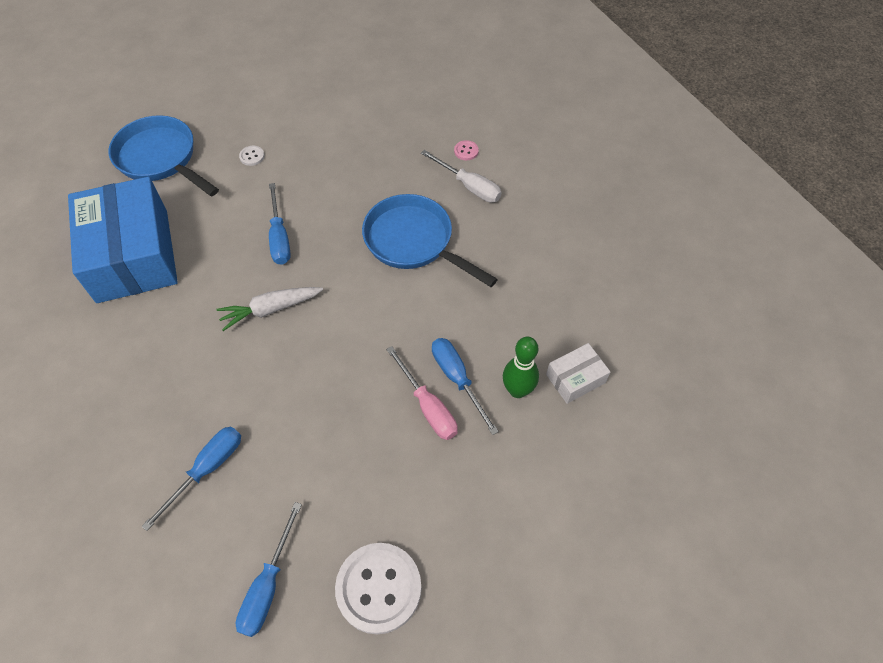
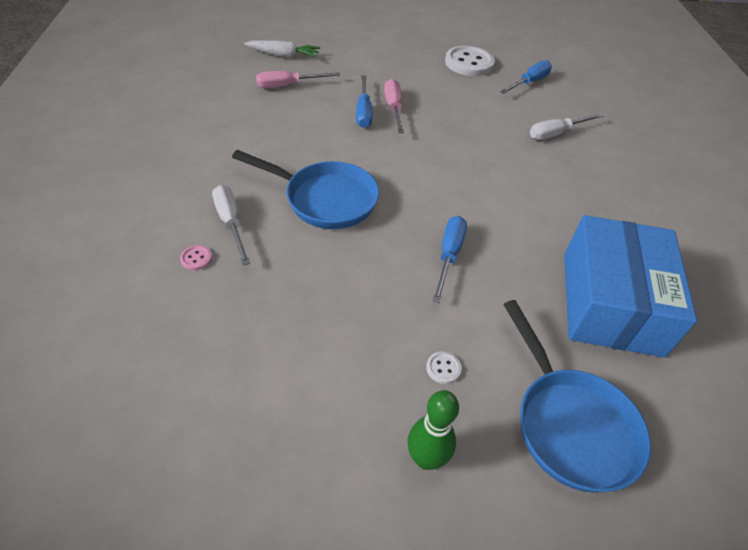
camera: 155 degrees left, 10 degrees down
(207, 469) = (556, 133): blue screwdriver -> white screwdriver
(270, 309) = (481, 201): white carrot -> white carrot (283, 55)
(414, 242) = (325, 199): blue pan -> blue pan turned 45 degrees counterclockwise
(517, 390) = (329, 94): green bowling pin -> green bowling pin (426, 459)
(575, 378) = (288, 86): white box -> pink screwdriver

